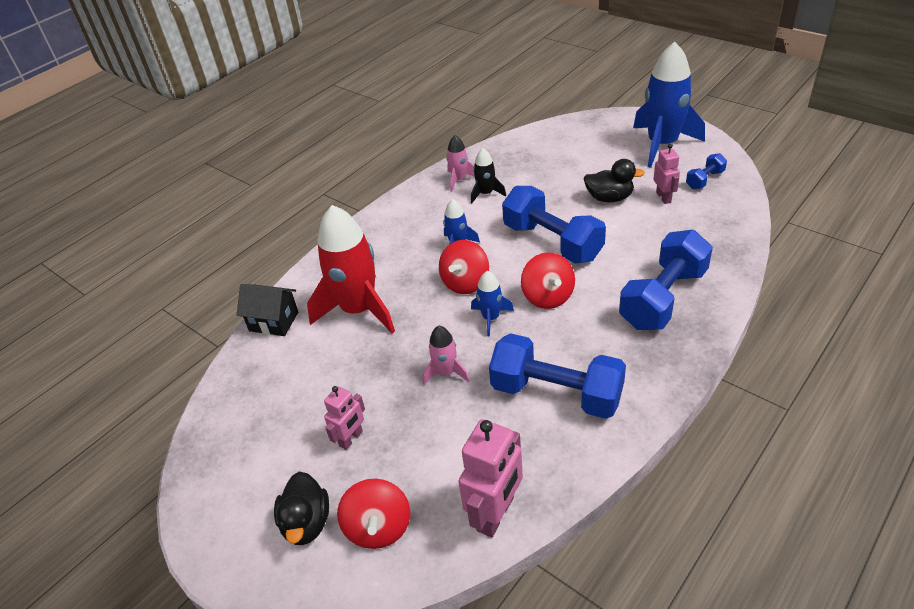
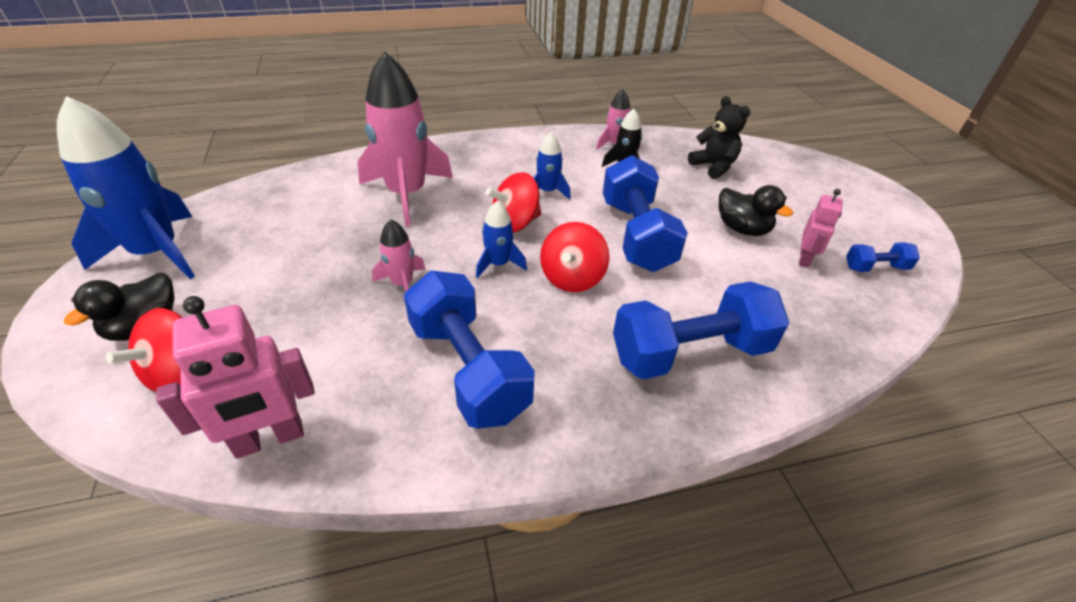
camera: 30 degrees right, 0 degrees up
(274, 321) = (340, 167): black house -> none
(351, 439) = (265, 285): pink robot -> none
(359, 310) = (407, 194): red rocket -> pink rocket
(544, 160) = (713, 166): none -> black teddy bear
(662, 144) = (859, 212): blue rocket -> blue rocket (156, 253)

